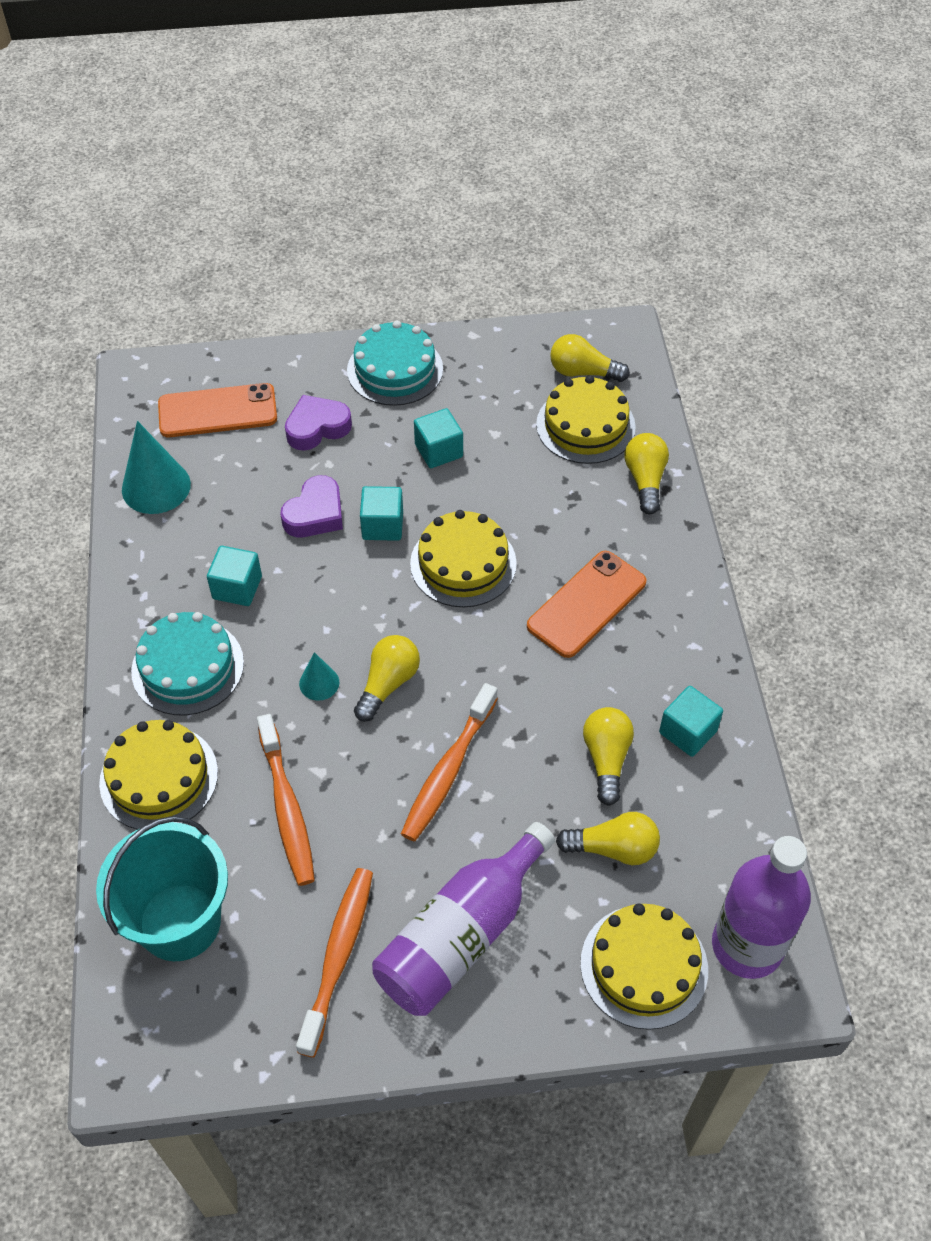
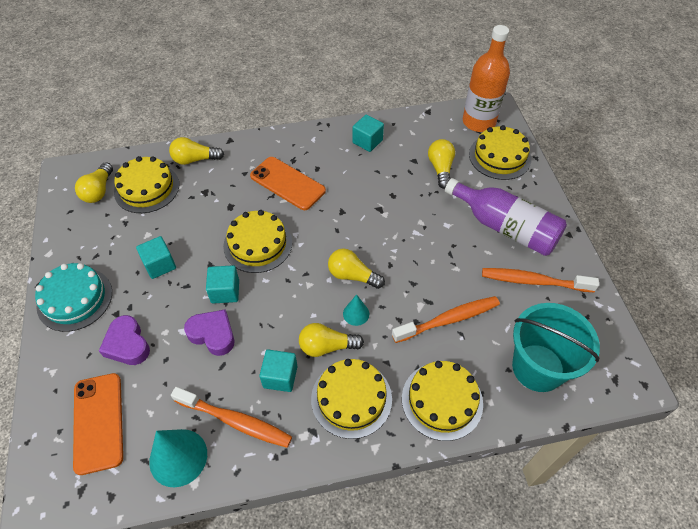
camera: 95 degrees left, 0 degrees up
(187, 667) = (351, 398): turquoise cake -> yellow cake
(448, 771) = (408, 240): orange toothbrush -> orange toothbrush (235, 421)
(606, 759) = (389, 172): yellow light bulb -> yellow light bulb (327, 346)
(747, 945) = (479, 122): purple bottle -> orange bottle

